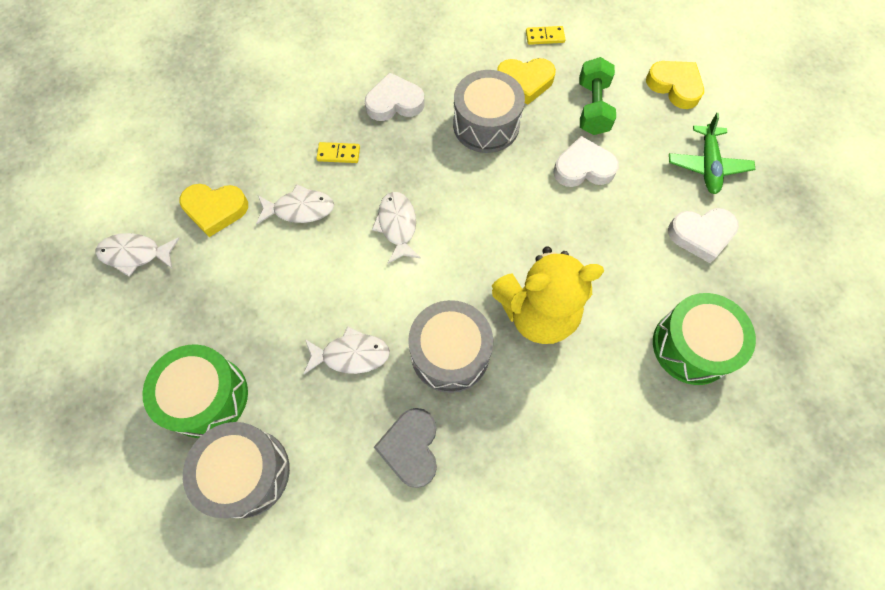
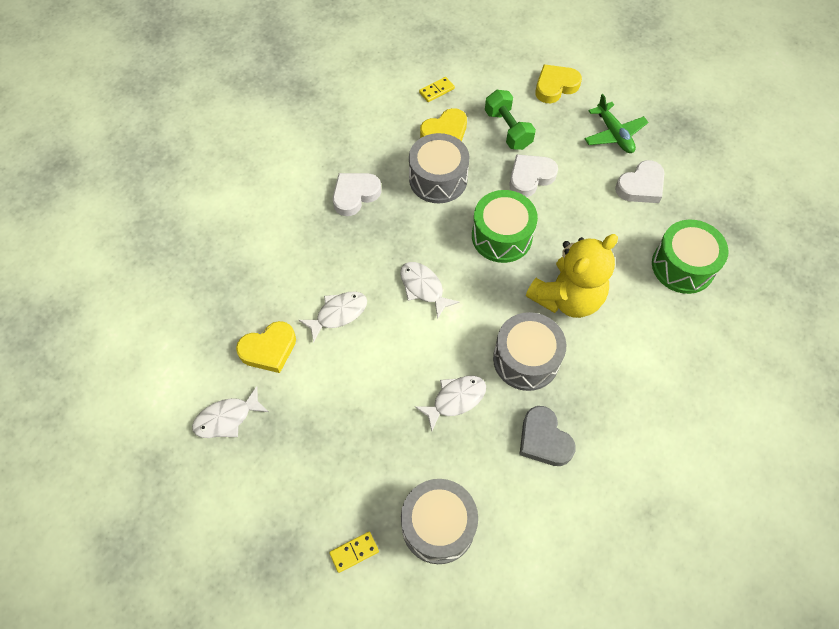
camera: 30 degrees left, 5 degrees down
(207, 397) = (368, 491): green drum -> green drum (502, 236)
(338, 154) = (338, 256): yellow domino -> yellow domino (354, 552)
(674, 86) = (555, 86): yellow heart -> yellow heart turned 45 degrees counterclockwise

